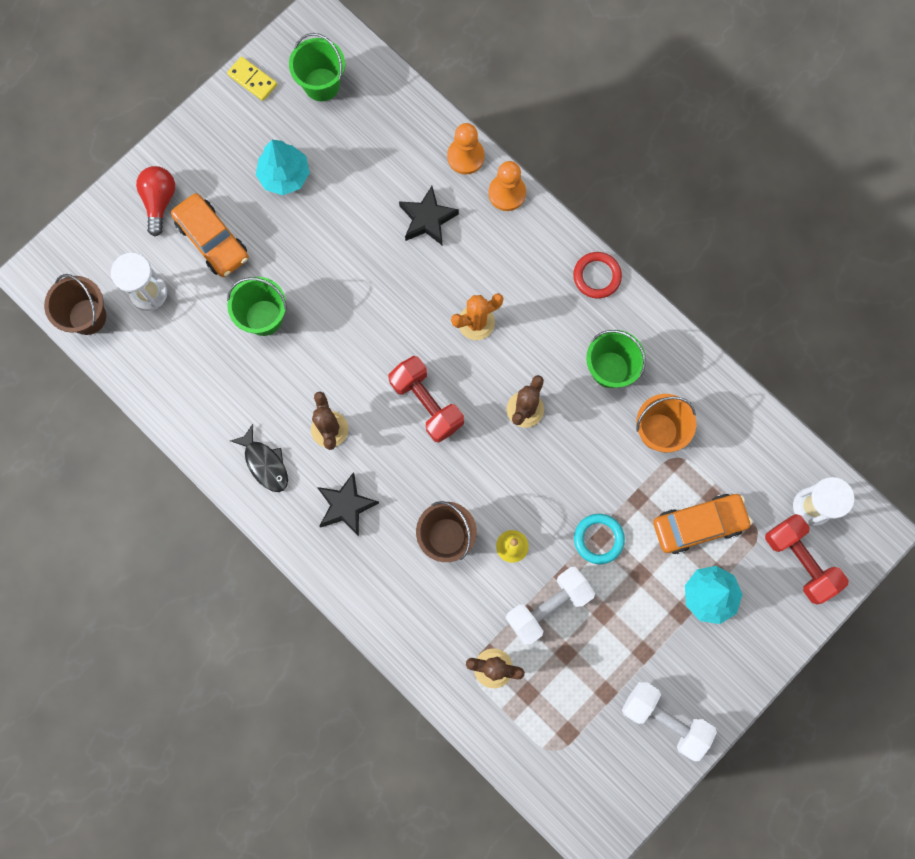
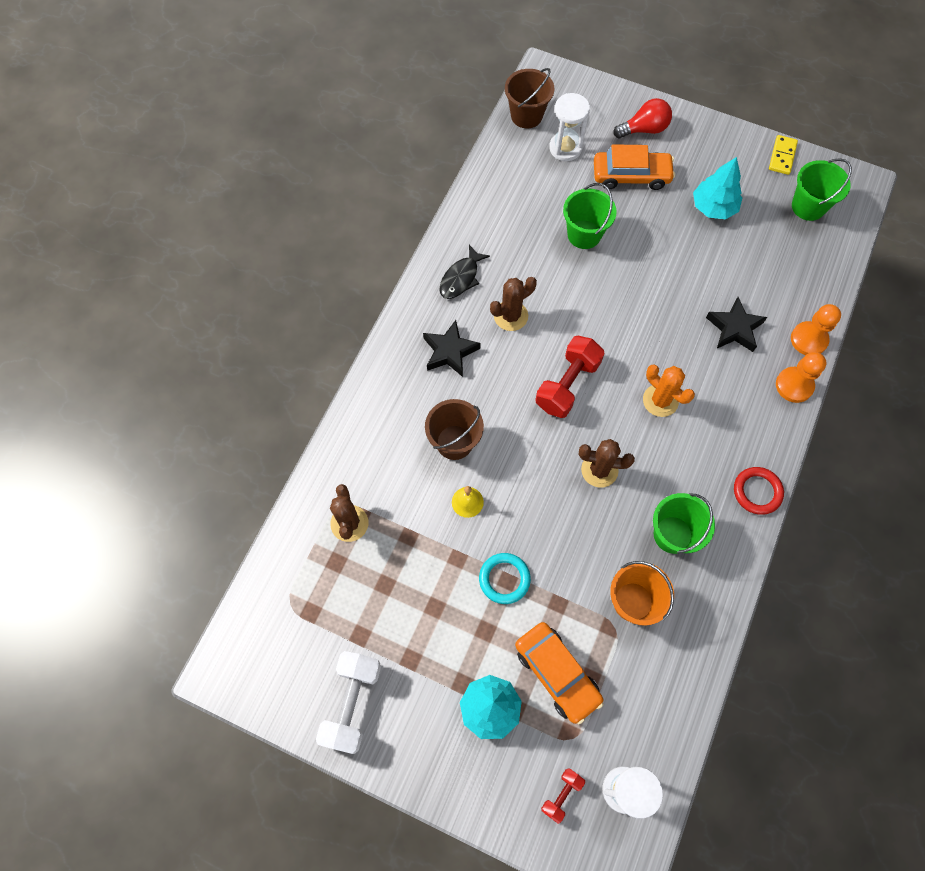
camera: 70 degrees right, 10 degrees down
(212, 240) = (631, 176): orange car -> orange car turned 120 degrees counterclockwise
(548, 606) = (423, 553): white dumbbell -> none
(800, 561) = (561, 795): red dumbbell -> red dumbbell, size x0.52

